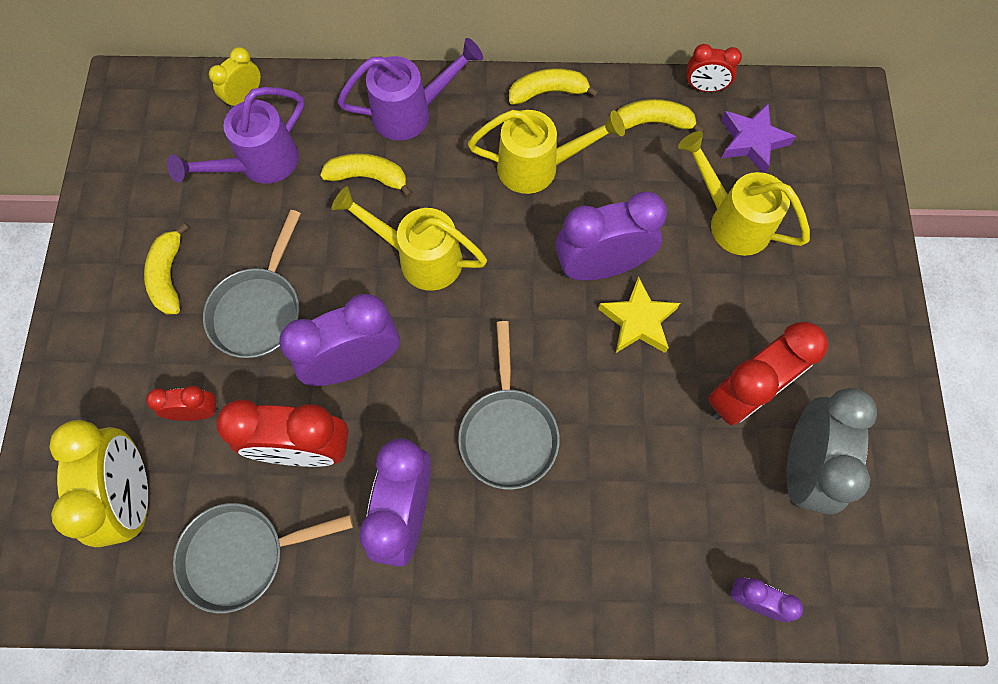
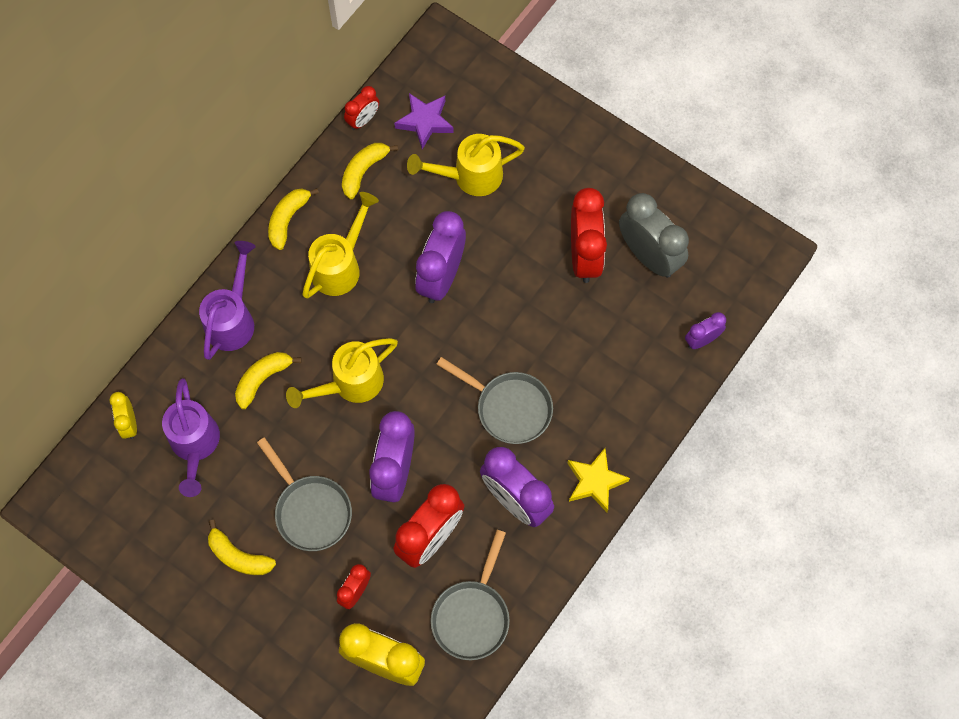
camera: 55 degrees left, 0 degrees up
(638, 321) = (494, 281): yellow star -> yellow star (595, 481)

